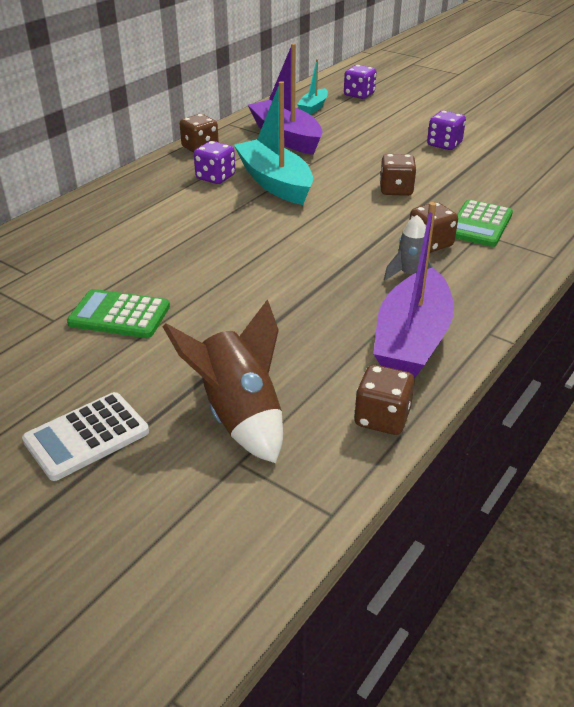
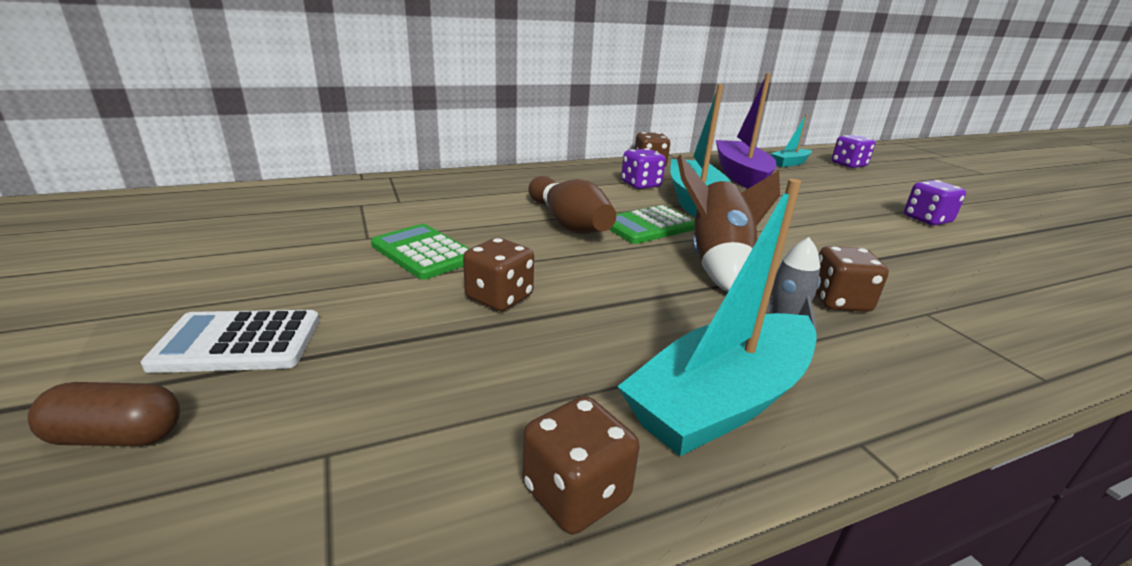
camera: 30 degrees right, 10 degrees down
(104, 514) = (117, 436): none -> brown capsule
(199, 243) = (568, 223): none -> brown bowling pin
(239, 415) = (404, 393): brown rocket -> brown rocket (717, 263)
(396, 190) = (832, 241): brown dice -> brown dice (499, 297)
(412, 339) = (722, 401): purple boat -> turquoise boat
(479, 224) = (930, 303): green calculator -> green calculator (648, 226)

